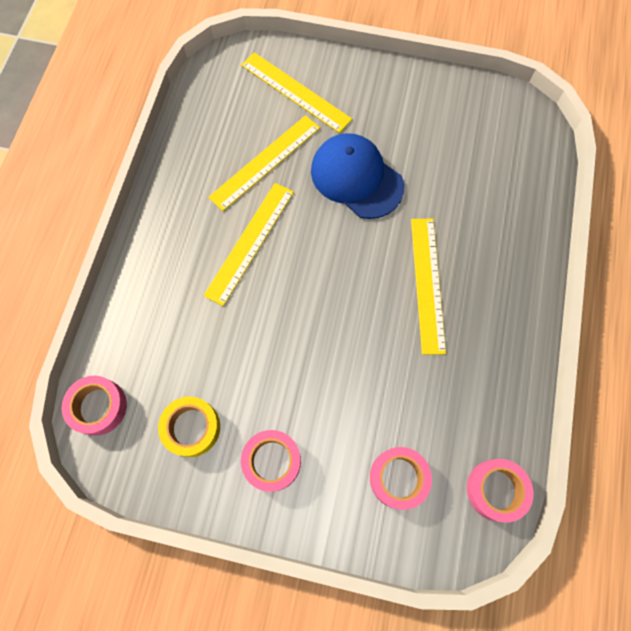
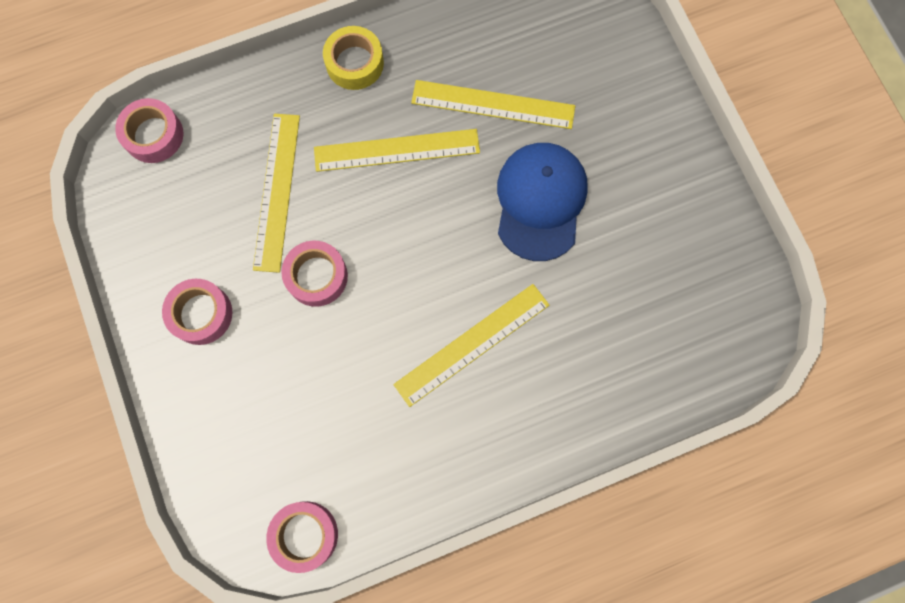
camera: 55 degrees right, 5 degrees up
(192, 428) = (186, 225): yellow tape -> yellow tape (354, 63)
(295, 92) = (596, 77): yellow ruler -> yellow ruler (277, 191)
(398, 478) = (258, 437): pink tape -> pink tape (317, 276)

